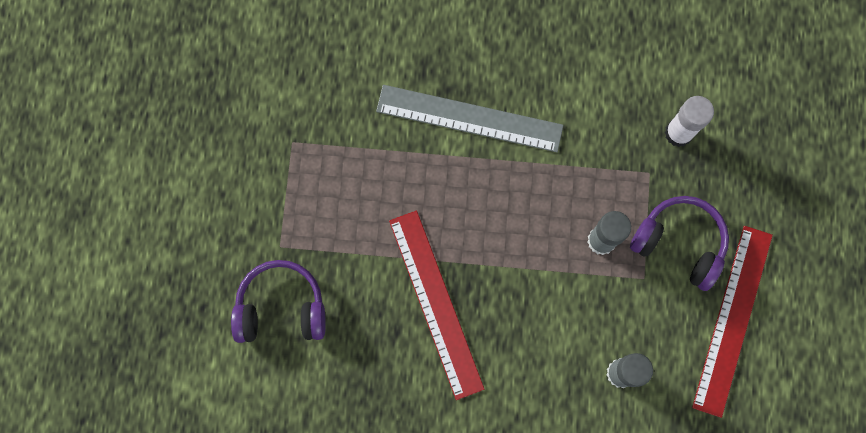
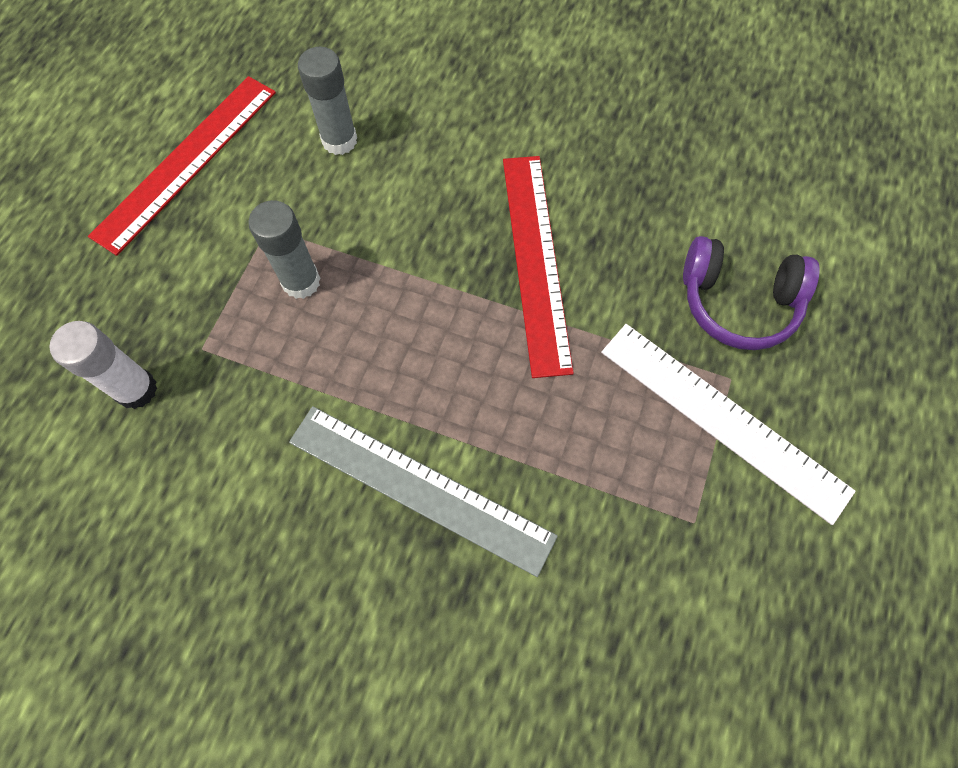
camera: 165 degrees left, 10 degrees down
(282, 215) = (723, 419): none -> white ruler
(679, 243) = (206, 255): purple headphones -> none

